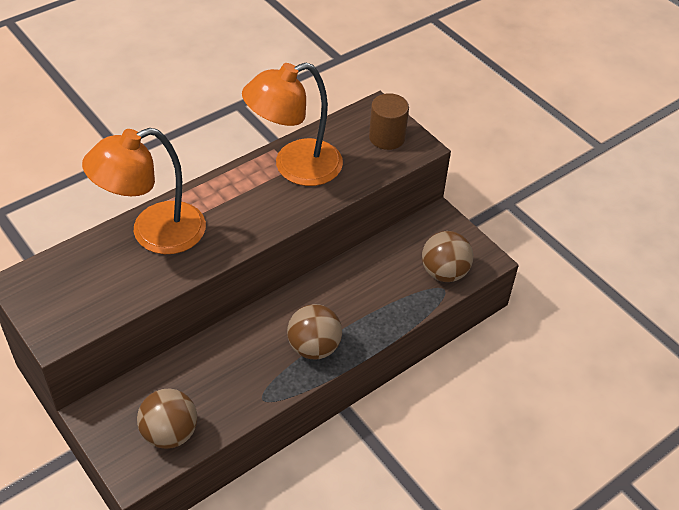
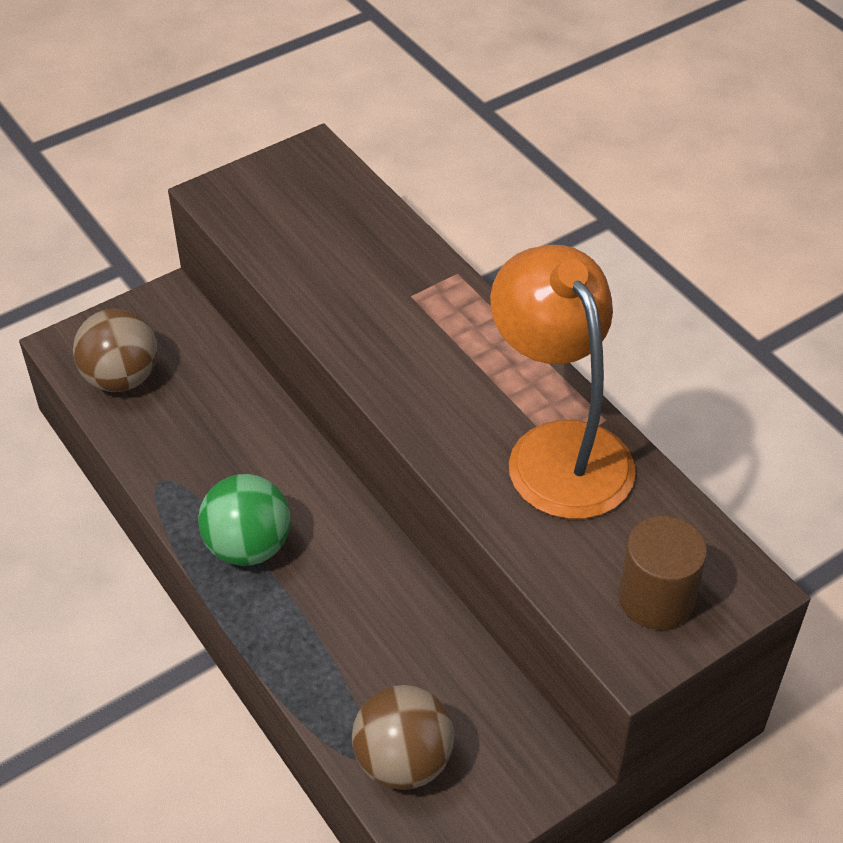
camera: 95 degrees right, 0 degrees up
(154, 233) = (399, 276): orange lamp -> none
(314, 347) = (248, 546): brown ball -> green ball

